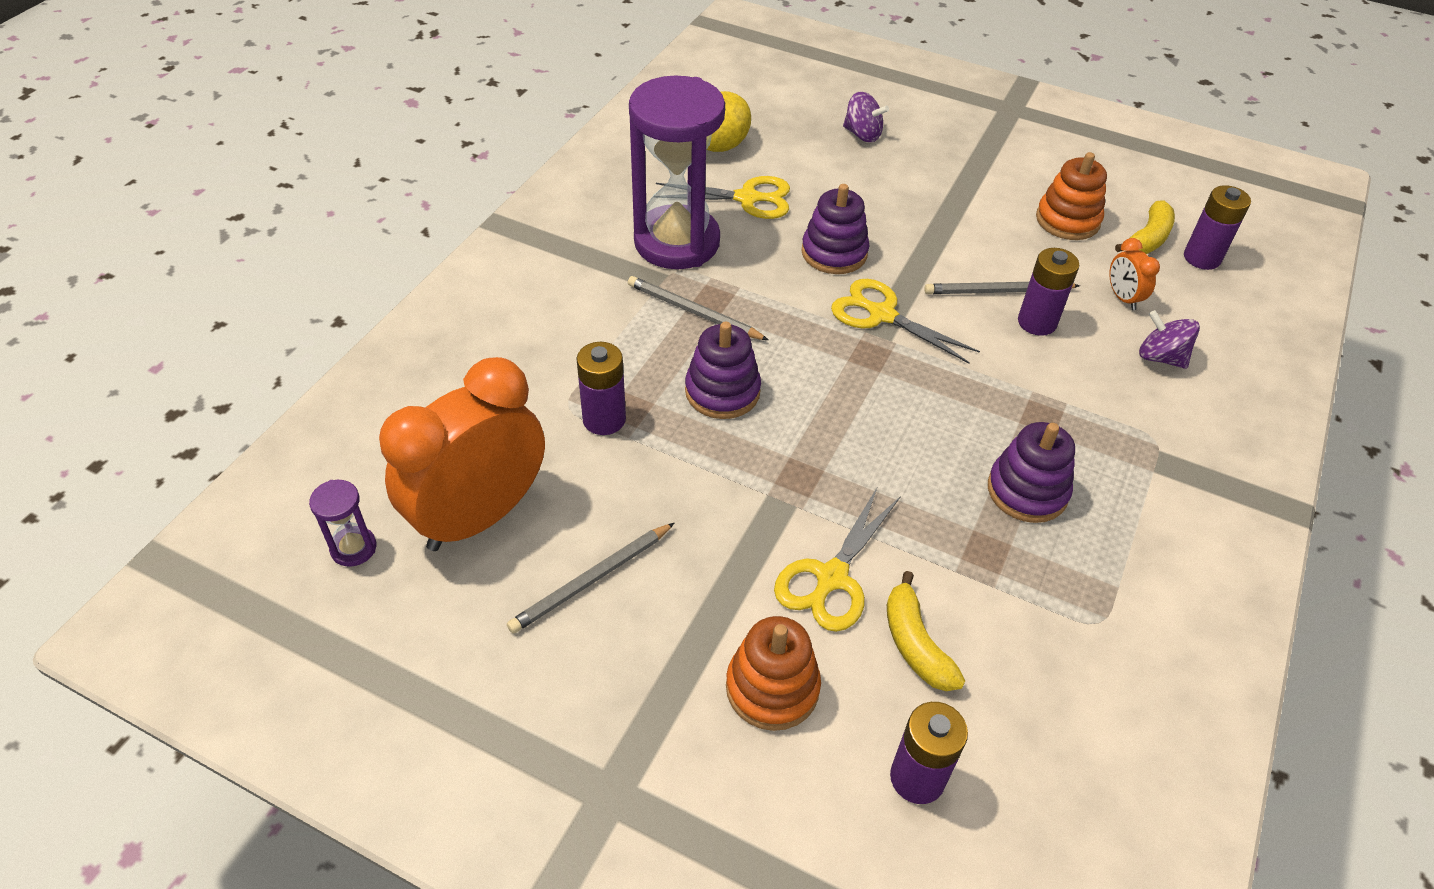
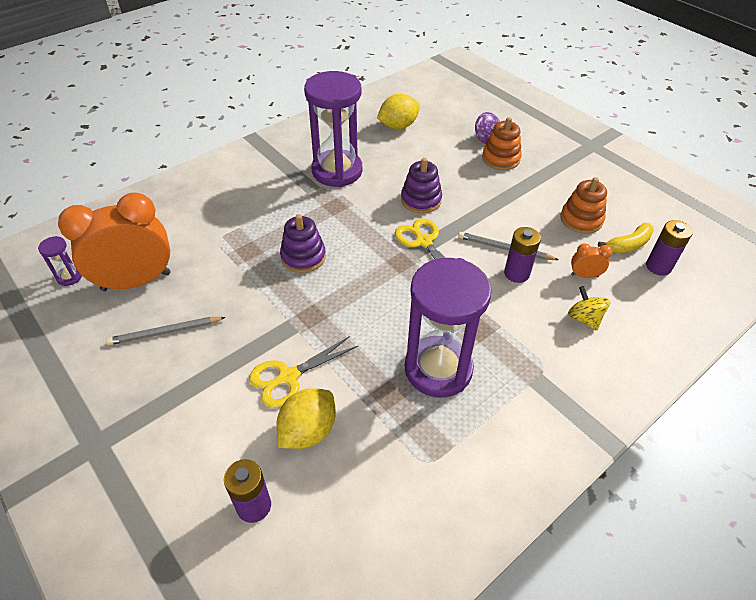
camera: 25 degrees right, 0 degrees up
(604, 419) = (232, 252): purple battery -> none
(693, 312) = (319, 210): grey pencil -> none
(747, 198) = (393, 158): yellow scissors -> none
(772, 688) = (213, 424): orange stacking toy -> orange stacking toy (501, 159)
(915, 643) = (308, 431): yellow banana -> yellow lemon
(1027, 491) = (438, 369): purple stacking toy -> purple hourglass
(1122, 298) = (584, 275): orange clock -> orange clock turned 90 degrees clockwise
(1160, 357) = (584, 318): purple spinning top -> yellow spinning top

